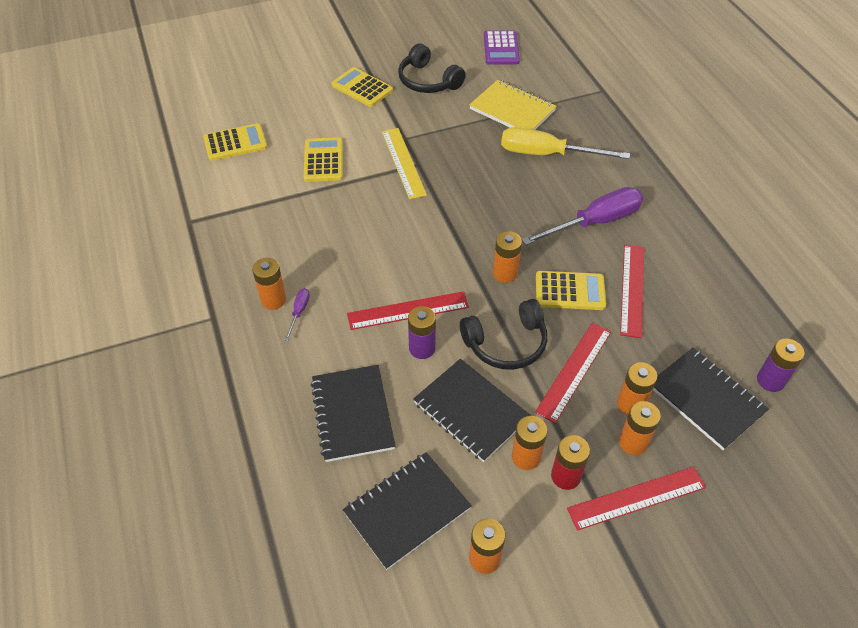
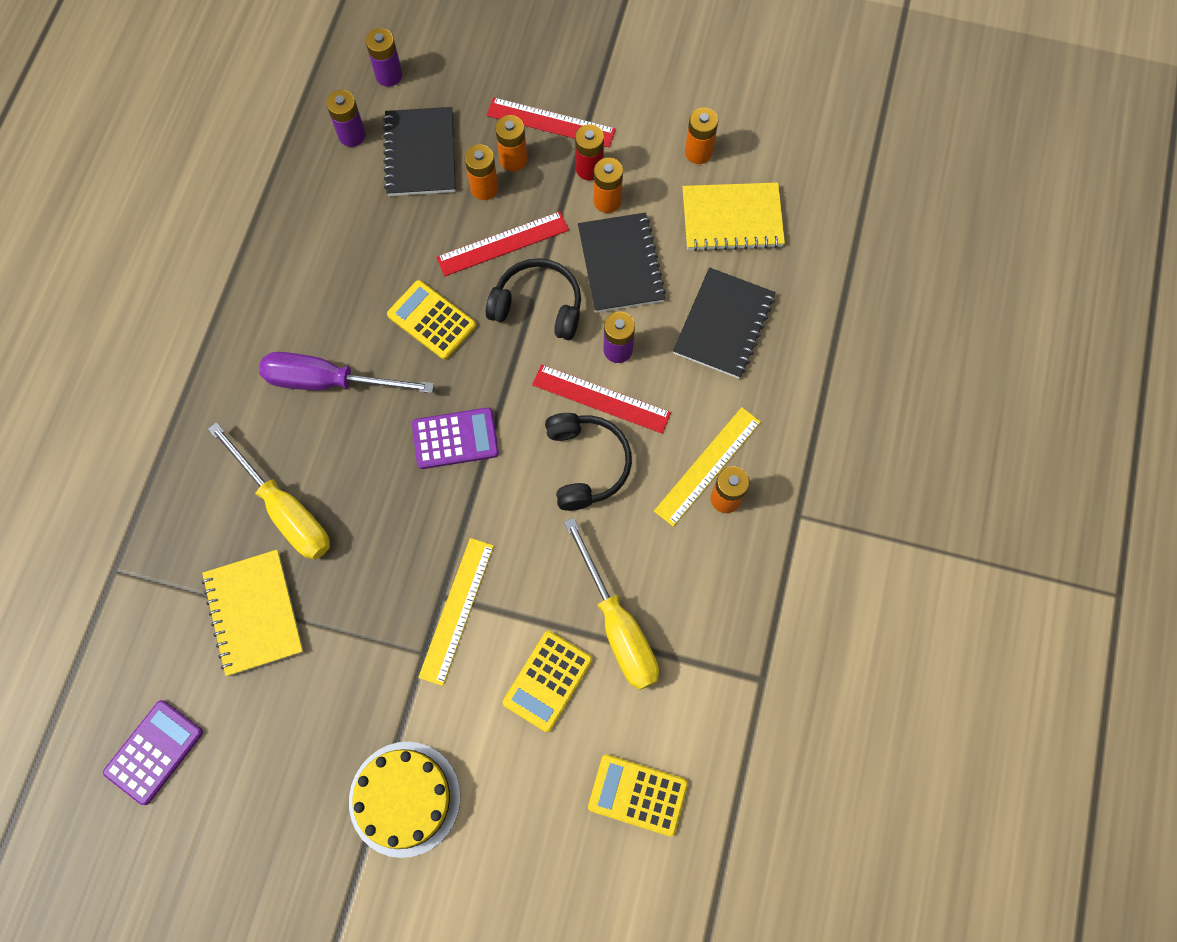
camera: 145 degrees left, 20 degrees up
(299, 312) = (708, 466): purple screwdriver -> yellow ruler
(300, 202) = (617, 626): none -> yellow screwdriver
(362, 88) = (404, 798): yellow calculator -> yellow cake
(407, 511) = (732, 219): black notebook -> yellow notebook
(428, 81) = (308, 750): black headphones -> black headphones (586, 464)
(484, 236) = (455, 439): none -> purple calculator
(505, 273) = (474, 380): orange battery -> none
(632, 289) = (373, 285): red ruler -> none
(805, 449) = (389, 75): none -> purple battery

